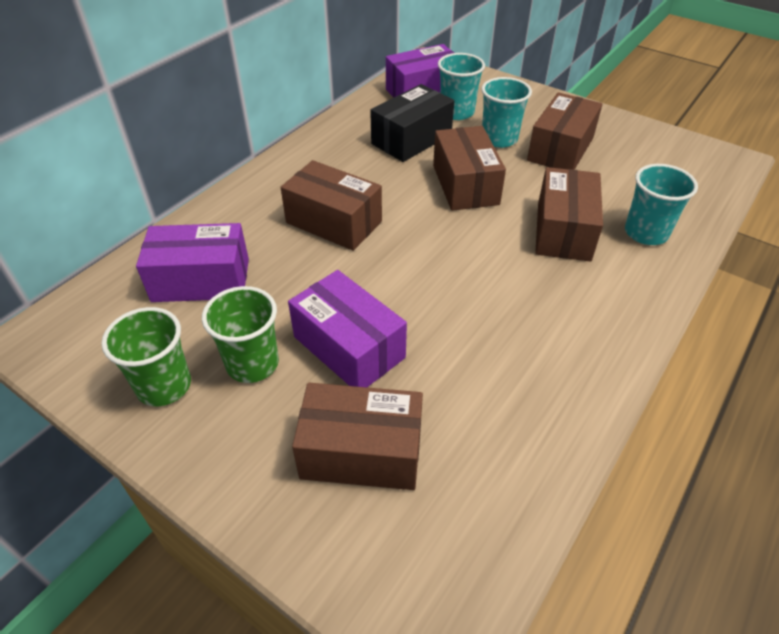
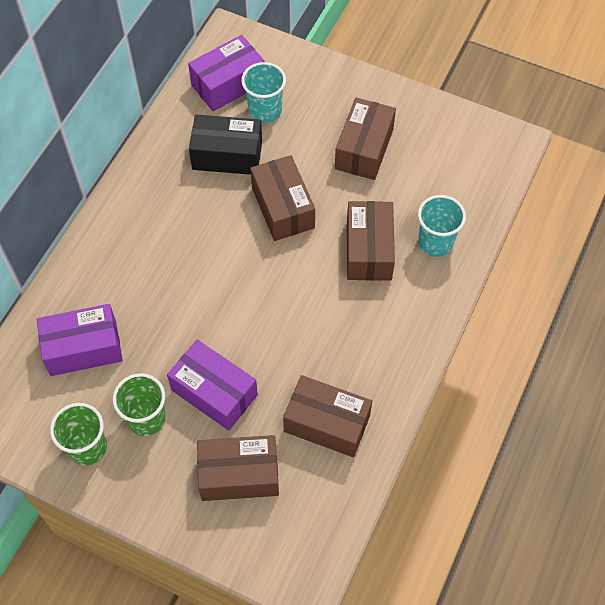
camera: 10 degrees left, 15 degrees up
(334, 222) = (177, 269): brown box -> brown box (327, 423)
(411, 139) = (227, 155): black box -> black box turned 60 degrees clockwise
(499, 139) = (308, 143): turquoise cup -> none

